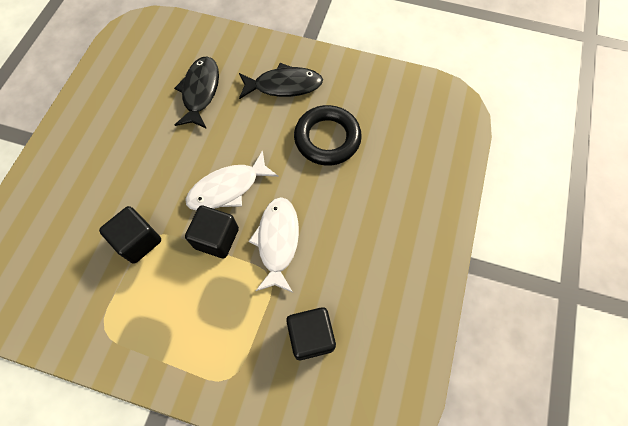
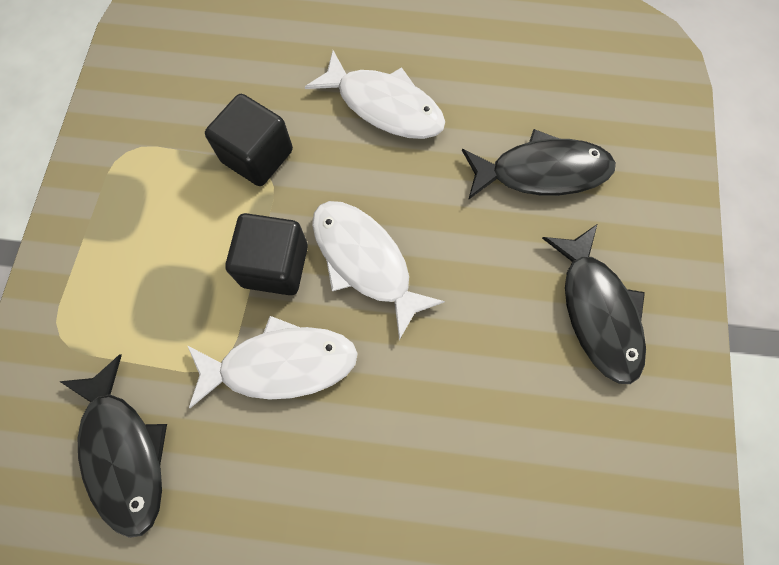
camera: 80 degrees right, 5 degrees up
(129, 162) = (384, 106): none -> white fish
(311, 336) = (124, 452): black cube -> black fish
(327, 138) = (500, 416): black ring -> none

